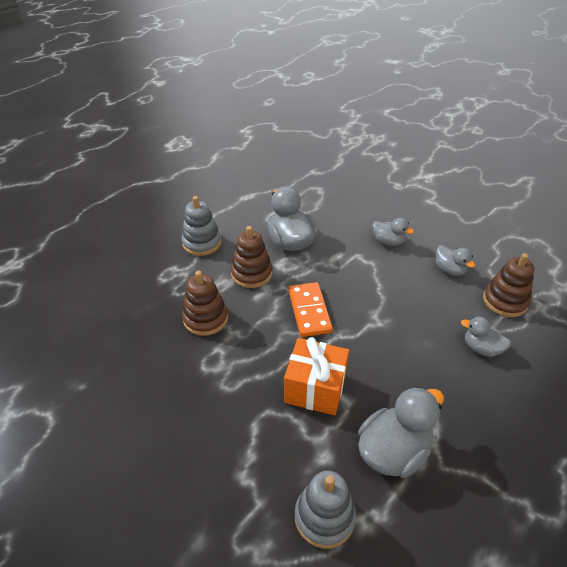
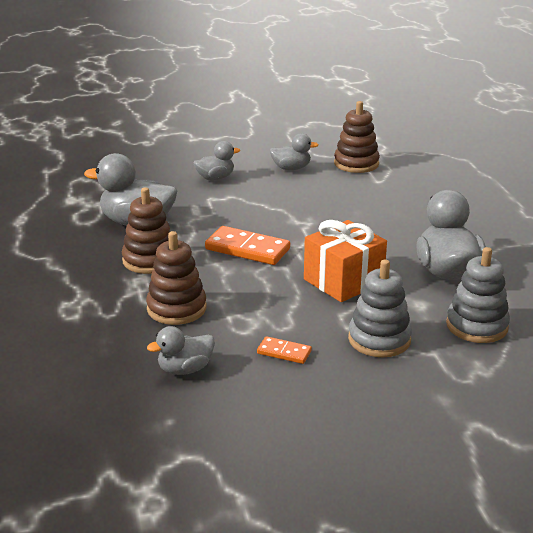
camera: 55 degrees left, 15 degrees down
(194, 403) = (284, 352): none -> orange domino
(202, 243) = (52, 272): grey stacking toy -> grey stacking toy (379, 339)
(481, 348) = (391, 194): grey duck -> grey duck (185, 369)

